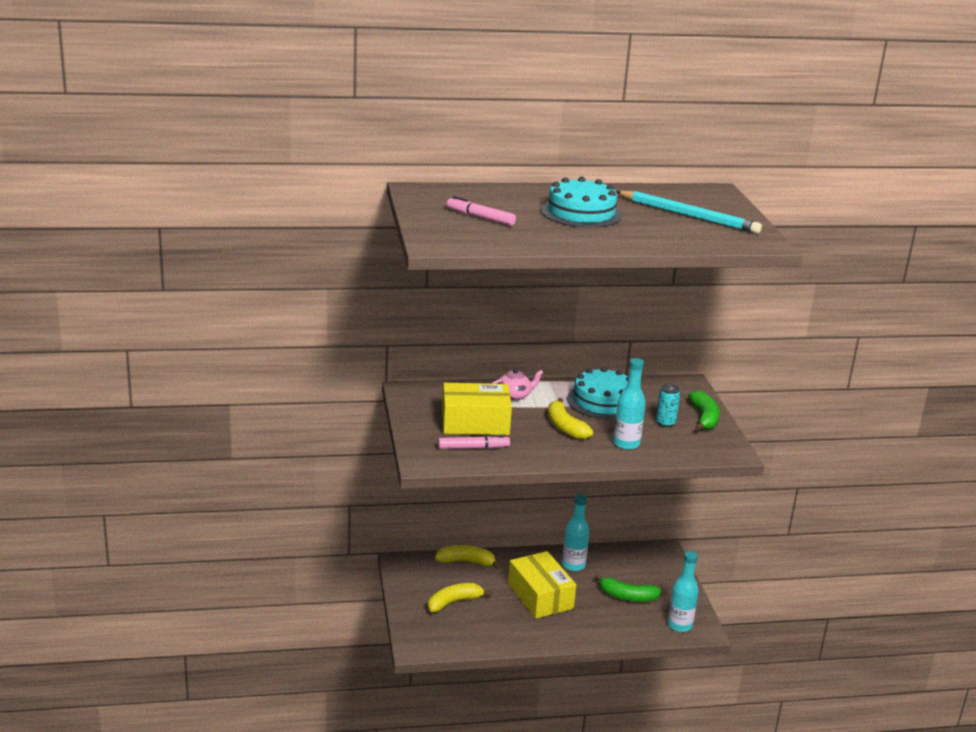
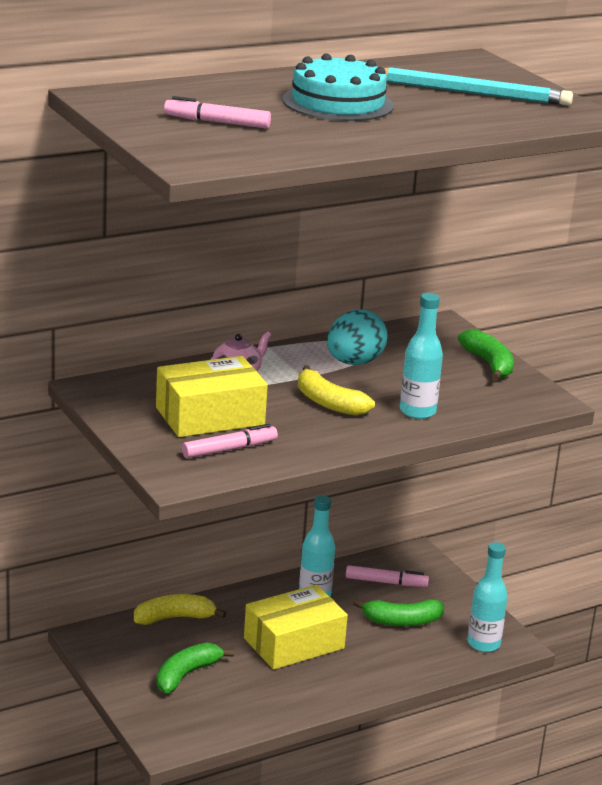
camera: 20 degrees left, 0 degrees up
(454, 602) = (186, 675): yellow banana -> green banana
(540, 596) = (294, 643): yellow box -> yellow box turned 75 degrees counterclockwise
(603, 401) = (354, 363): turquoise cake -> turquoise egg
(630, 566) = (386, 582): none -> pink marker
(665, 423) = (447, 378): turquoise can -> none

